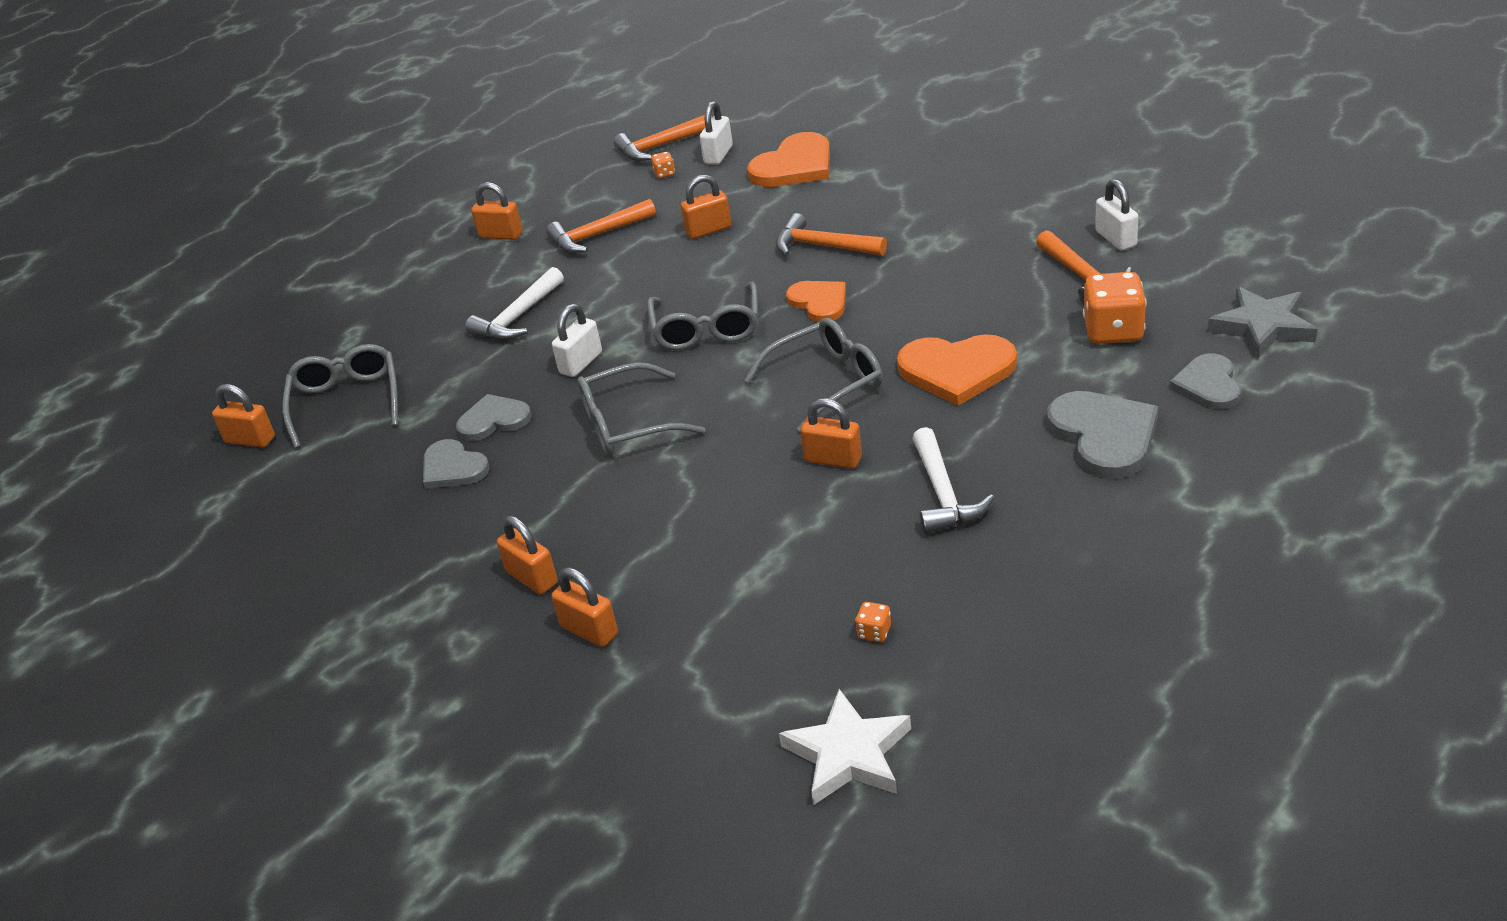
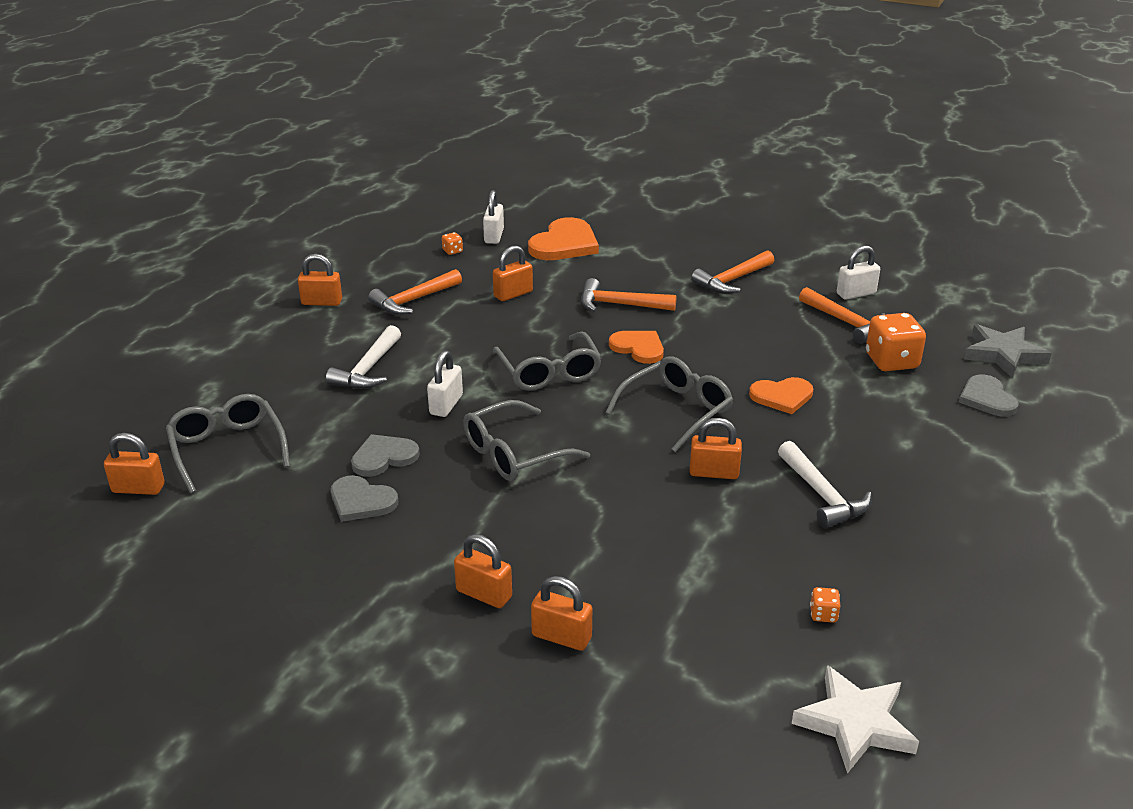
camera: 20 degrees left, 5 degrees down
(661, 146) = (439, 230): orange hammer -> orange hammer (732, 280)
(957, 370) = (782, 396): orange heart -> orange heart, size x0.64
(1104, 436) = (928, 441): grey heart -> none
(1116, 239) = (856, 294): white padlock -> white padlock turned 75 degrees counterclockwise

